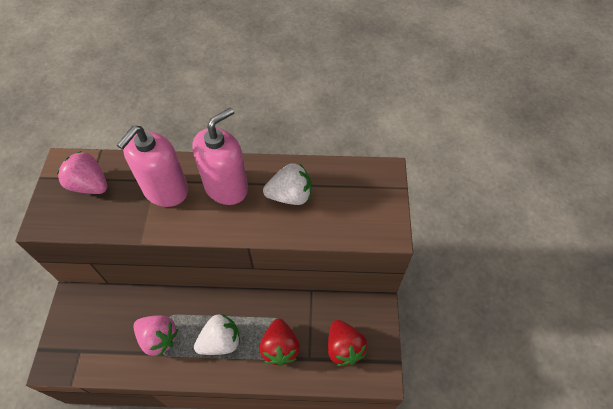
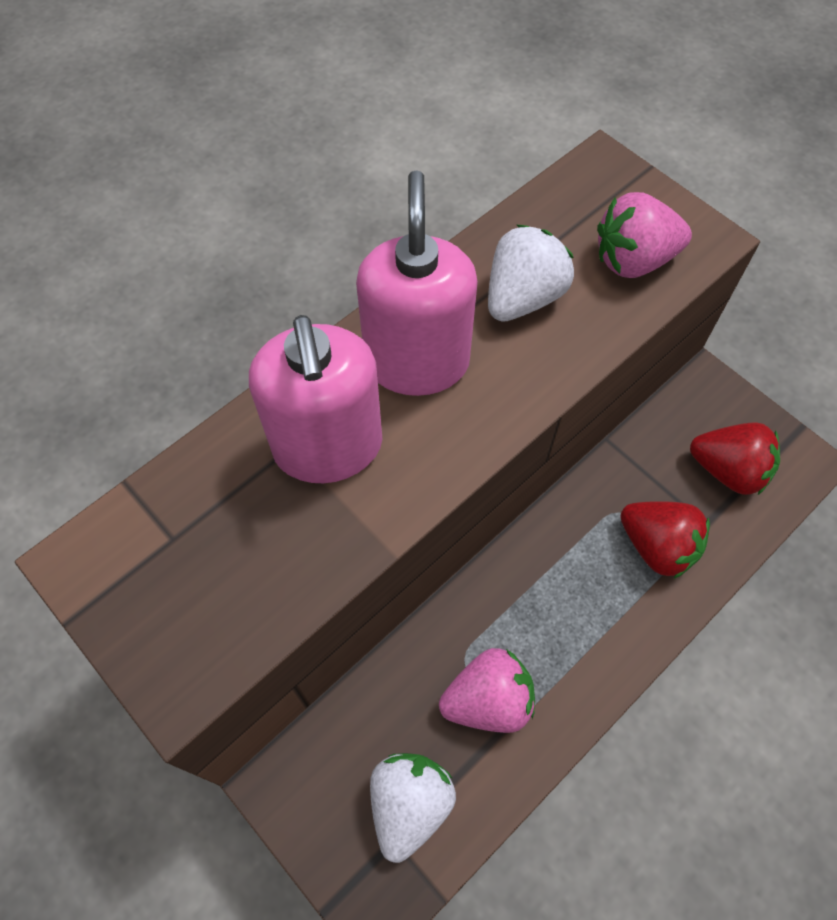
camera: 45 degrees left, 5 degrees up
(90, 185) = (184, 551): pink strawberry -> pink strawberry (633, 260)
(220, 342) = (576, 616): white strawberry -> white strawberry (409, 804)

